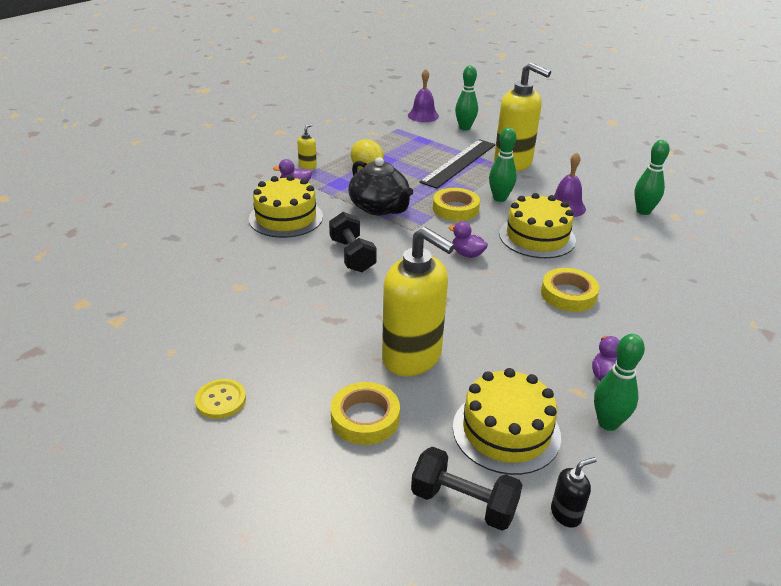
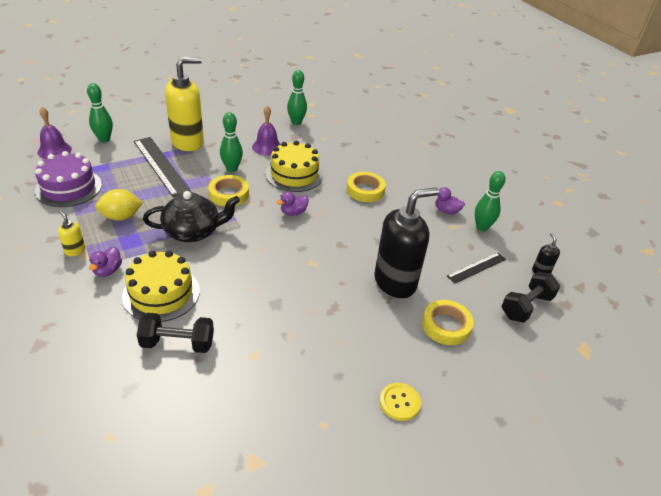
camera: 70 degrees left, 5 degrees up
(352, 255) = (254, 271): black dumbbell -> black dumbbell (178, 343)
(381, 137) = (68, 188): none -> purple cake
(412, 357) = (395, 282): yellow soap dispenser -> black soap dispenser
(506, 431) = (476, 267): yellow cake -> black ruler

